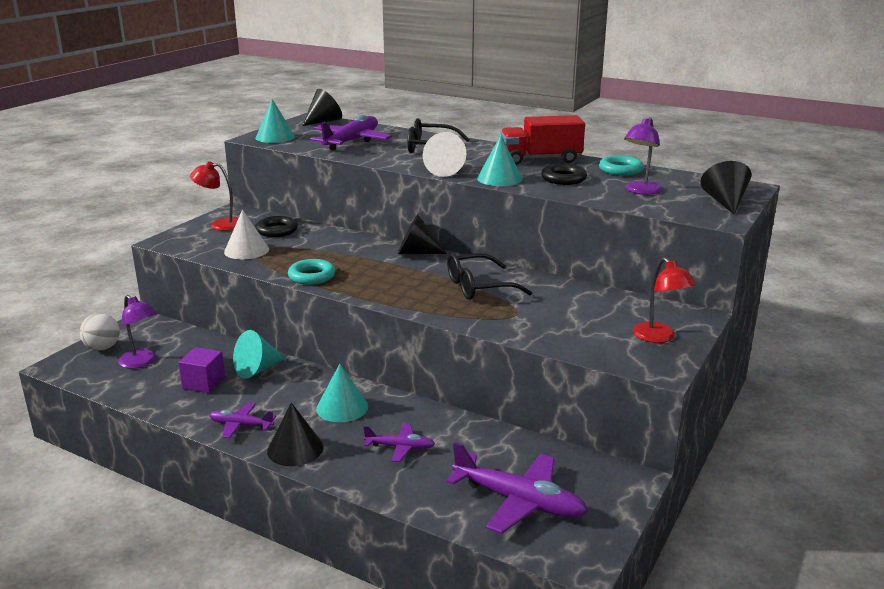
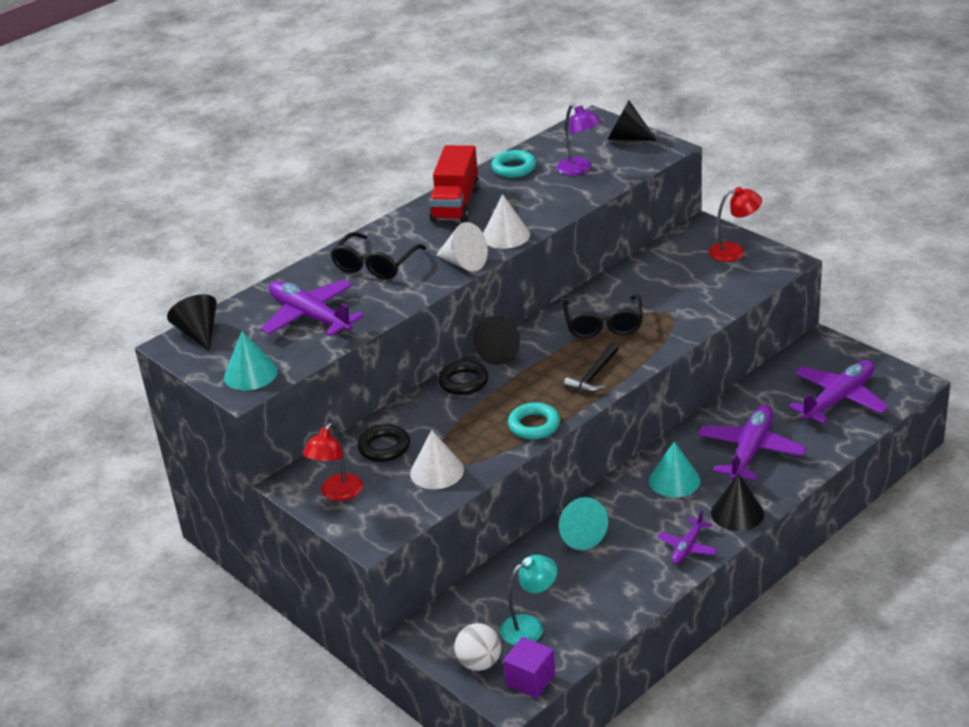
camera: 70 degrees left, 10 degrees up
(141, 362) = (530, 626): purple lamp -> turquoise lamp
(204, 383) = (596, 574): purple cube -> purple cube (530, 680)
(393, 291) = (593, 376): none -> black hammer
(400, 447) = (750, 451): purple plane -> purple plane, size x1.86
(499, 178) = (506, 235): turquoise cone -> white cone
(563, 179) = (525, 201): black ring -> black ring (463, 382)

